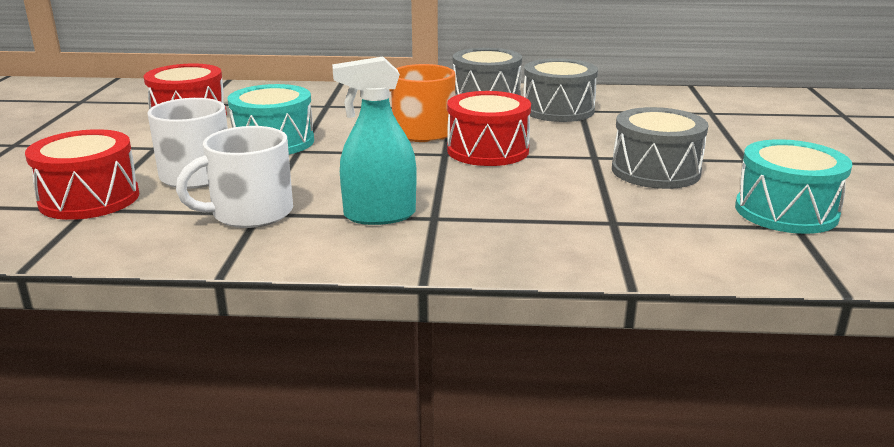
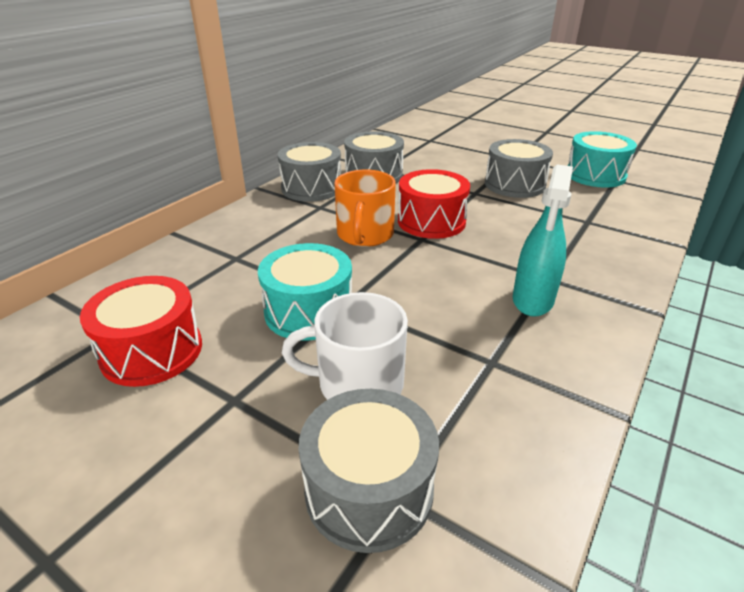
camera: 60 degrees left, 10 degrees up
(89, 199) = (369, 489): red drum -> grey drum
(250, 213) = (489, 367): white mug -> none

